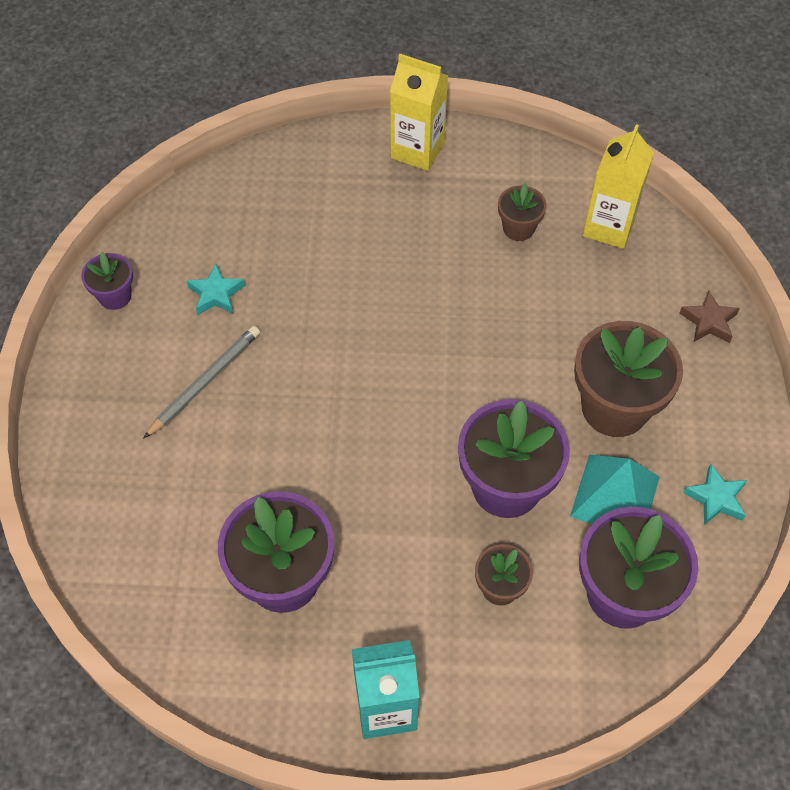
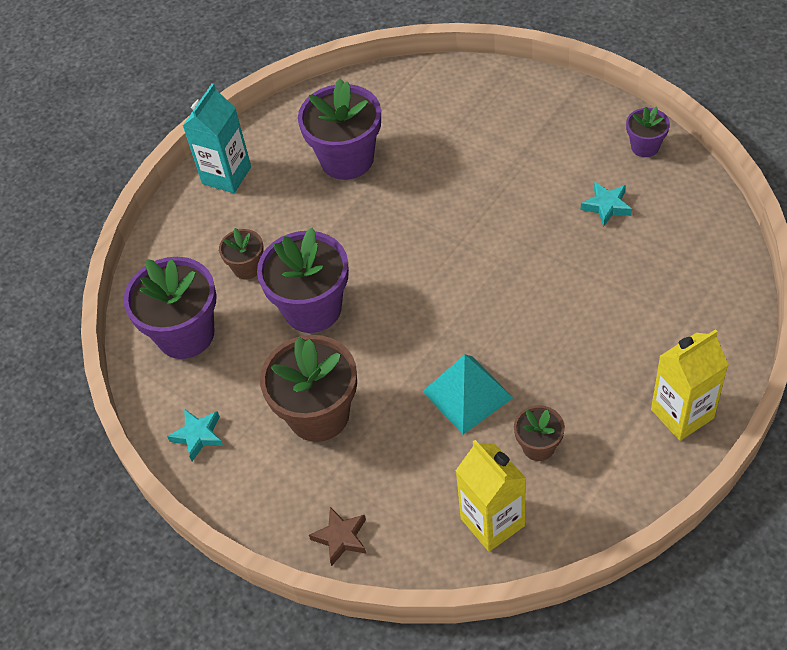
camera: 130 degrees right, 5 degrees down
(205, 382) = (528, 172): grey pencil -> none
(615, 496) = (252, 371): turquoise pyramid -> turquoise pyramid (467, 394)

